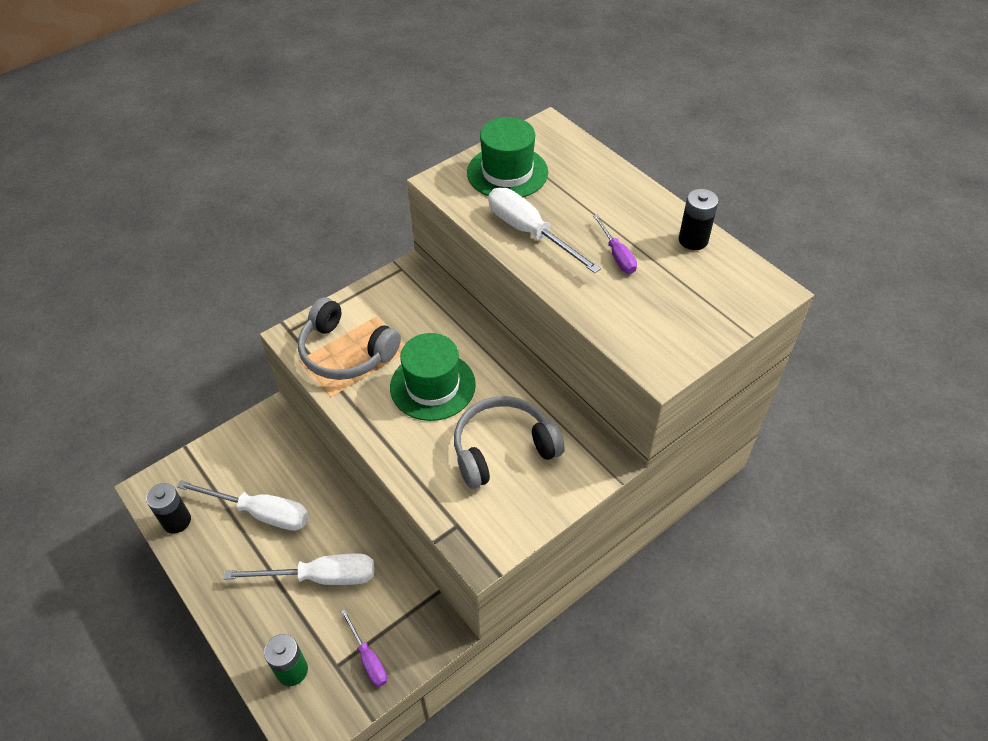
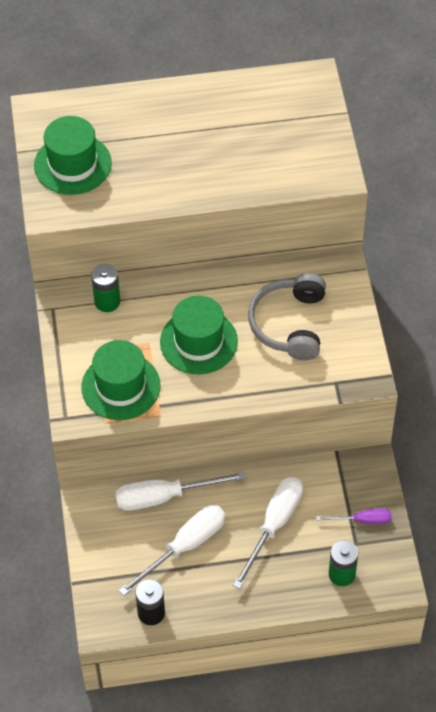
camera: 60 degrees left, 5 degrees up
(345, 352) = (121, 386): grey headphones -> green hat
(433, 300) = (107, 301): none -> green battery
(530, 232) = (153, 183): white screwdriver -> white screwdriver (164, 497)
(617, 255) = (217, 144): purple screwdriver -> none
(693, 240) = (236, 92): black battery -> none

